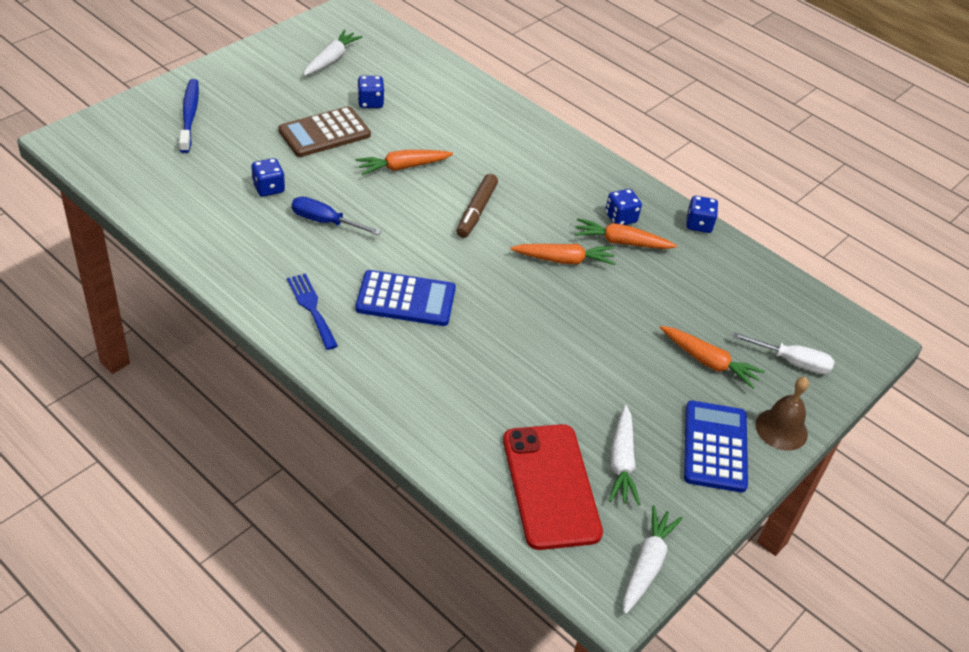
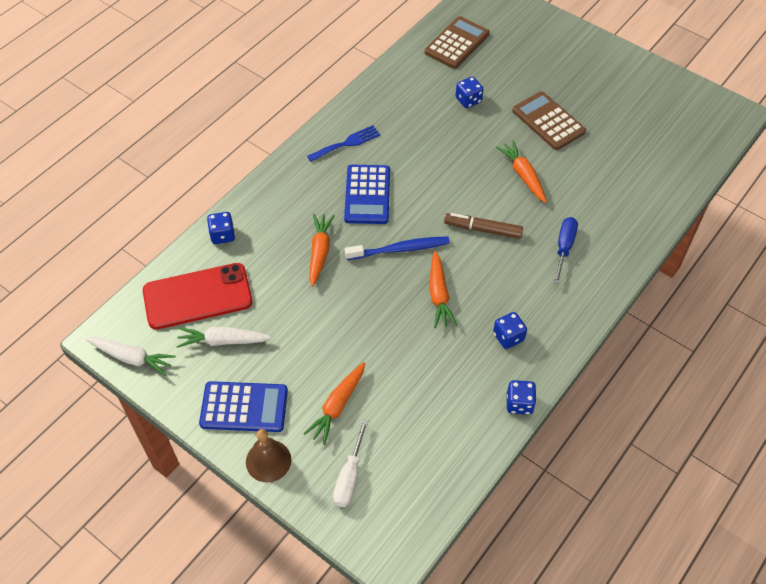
camera: 90 degrees right, 10 degrees up
(160, 181) = (457, 43): none -> brown calculator
(189, 115) = (537, 43): blue toothbrush -> blue toothbrush (400, 249)
(324, 221) = (440, 137): blue screwdriver -> blue screwdriver (564, 247)
(331, 59) = (652, 111): white carrot -> none
(370, 102) = (602, 144): blue dice -> blue dice (222, 235)
(621, 242) = (474, 338): orange carrot -> orange carrot (320, 252)

